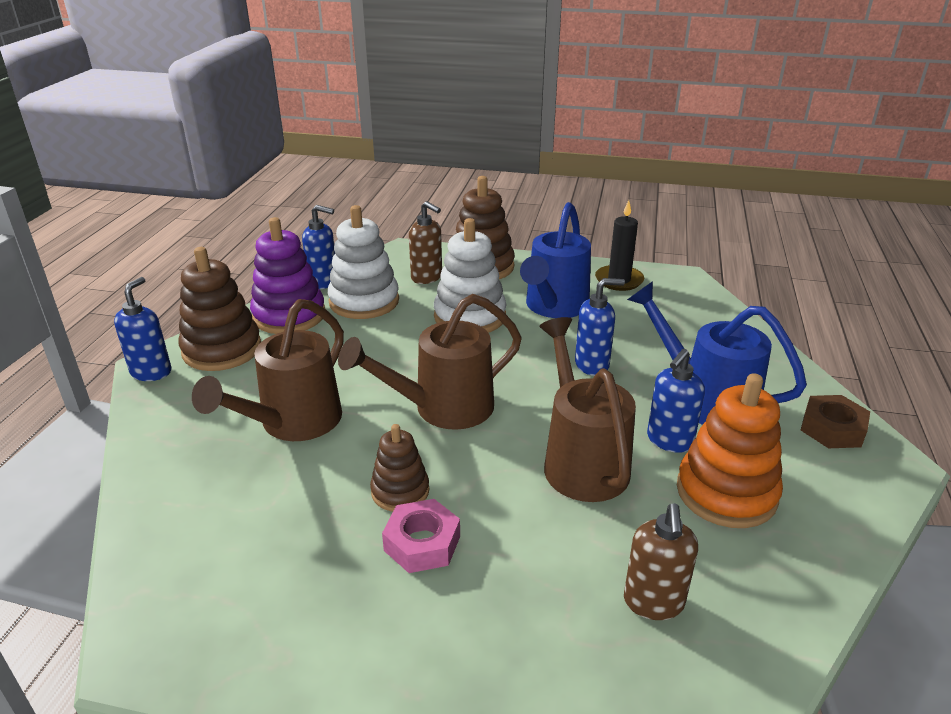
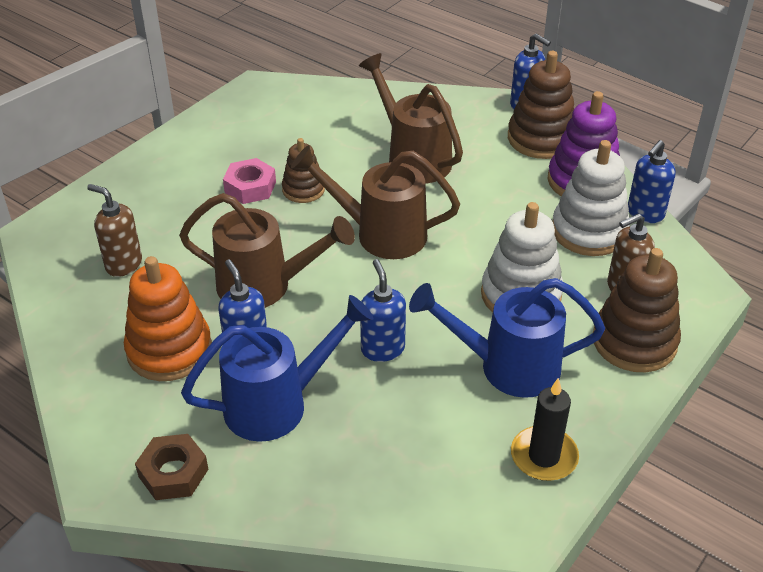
camera: 115 degrees right, 10 degrees up
(443, 408) = (381, 234): brown watering can -> brown watering can turned 75 degrees counterclockwise
(554, 307) = (507, 367): blue watering can -> blue watering can turned 45 degrees counterclockwise
(592, 365) = (382, 349): blue soap dispenser -> blue soap dispenser turned 150 degrees clockwise

